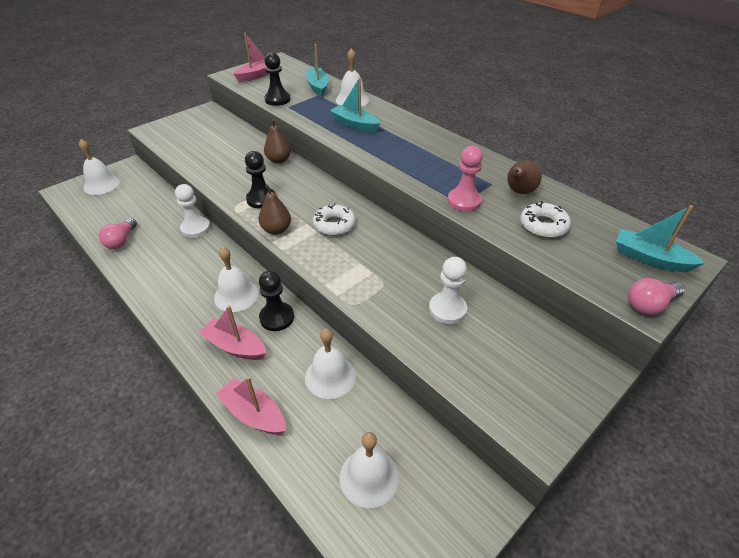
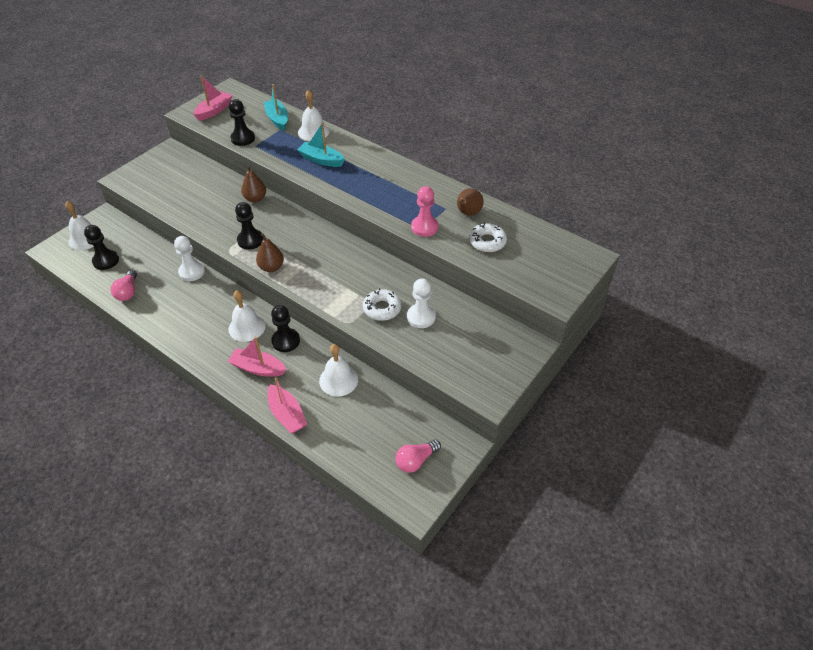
camera: 10 degrees left, 5 degrees up
(112, 207) = (106, 261): none -> black pawn
(254, 414) = (287, 414): pink boat -> pink boat turned 150 degrees counterclockwise
(334, 225) = (319, 257): white donut -> white donut (382, 308)
(369, 477) = (380, 443): white bell -> none
(649, 304) = (561, 296): pink light bulb -> pink light bulb (416, 460)
(650, 258) = (564, 260): turquoise boat -> none

